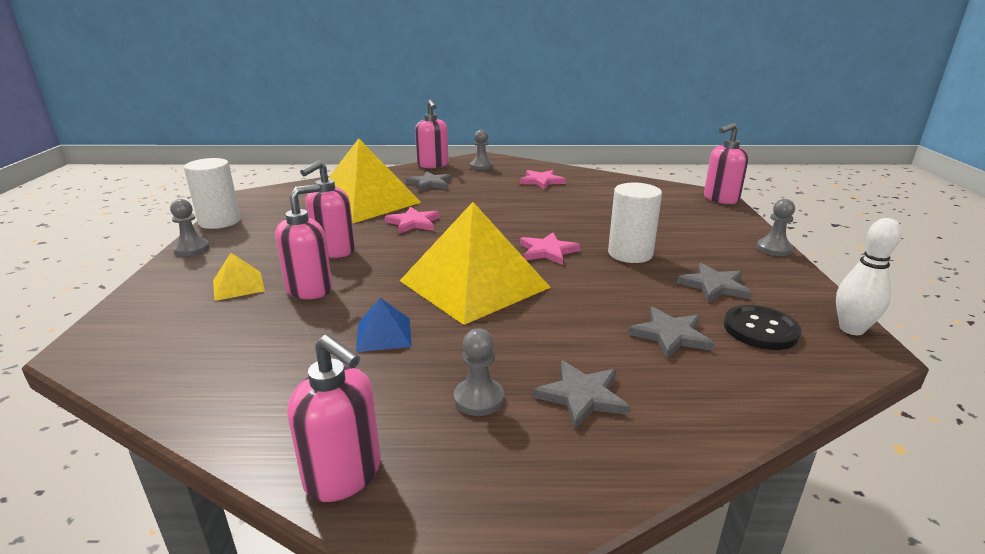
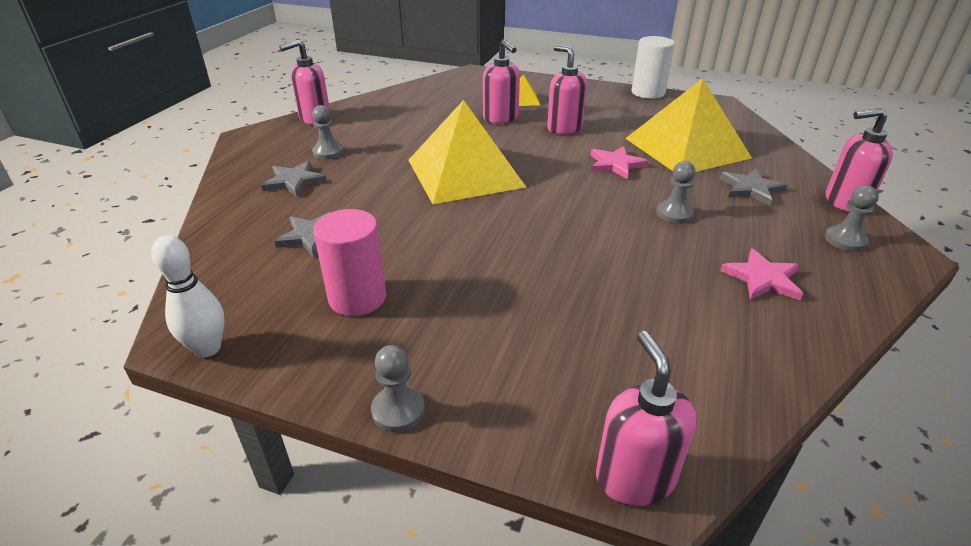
camera: 110 degrees right, 10 degrees up
(192, 249) = (593, 86): grey pawn -> grey pawn (674, 214)
(383, 334) = (420, 135): blue pyramid -> none
(547, 251) = (506, 220): pink star -> none
(630, 254) = (467, 270): white cylinder -> none
(714, 286) = (357, 298): grey star -> pink cylinder
(760, 329) = (270, 287): black button -> none

